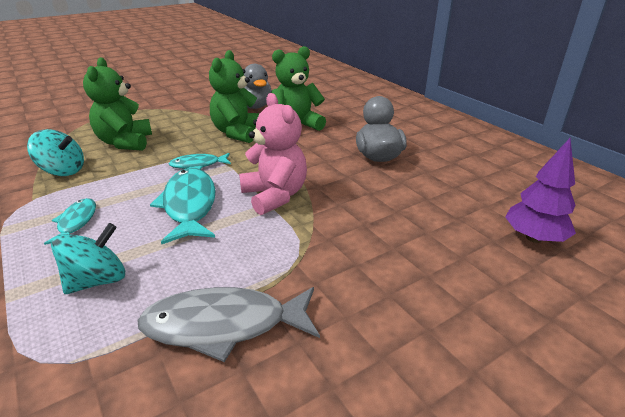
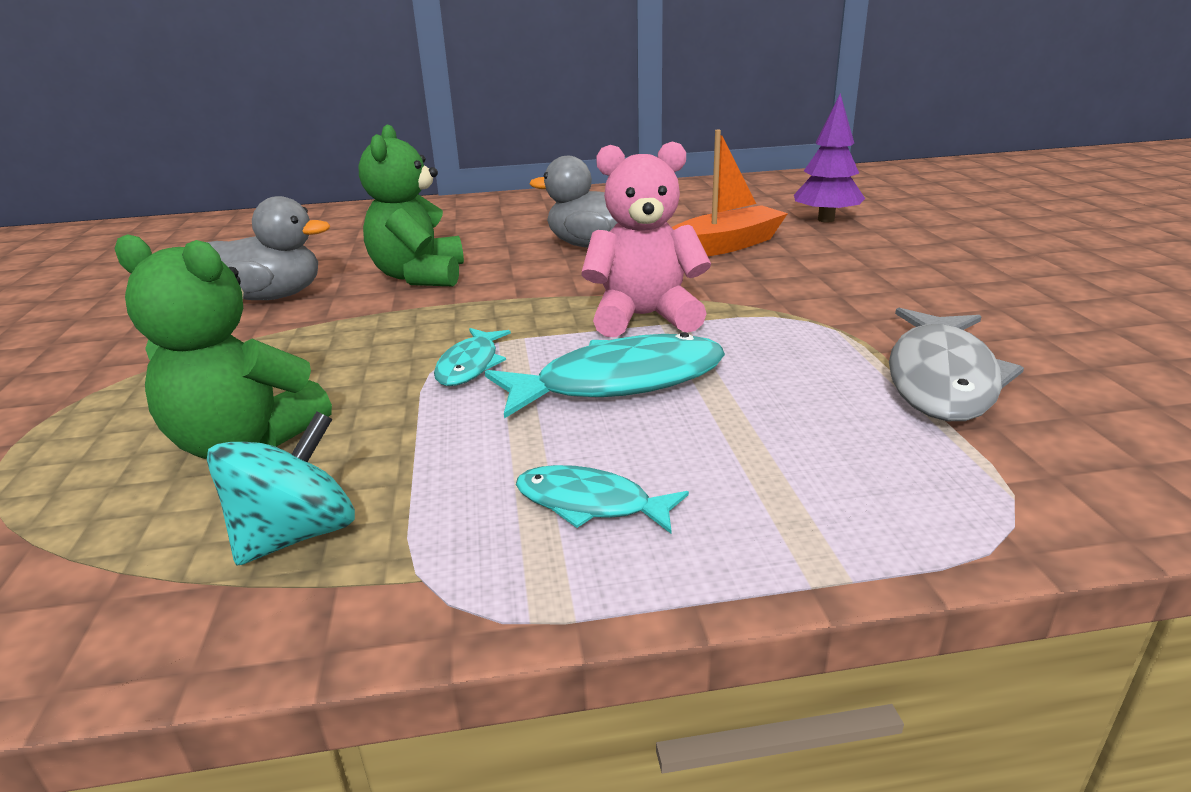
camera: 65 degrees left, 5 degrees down
(97, 280) = (812, 474): turquoise spinning top -> none
(189, 205) = (619, 382): turquoise fish -> turquoise fish turned 150 degrees clockwise
(238, 133) = (378, 321): green teddy bear -> none
(419, 201) = (724, 246): none -> orange boat

